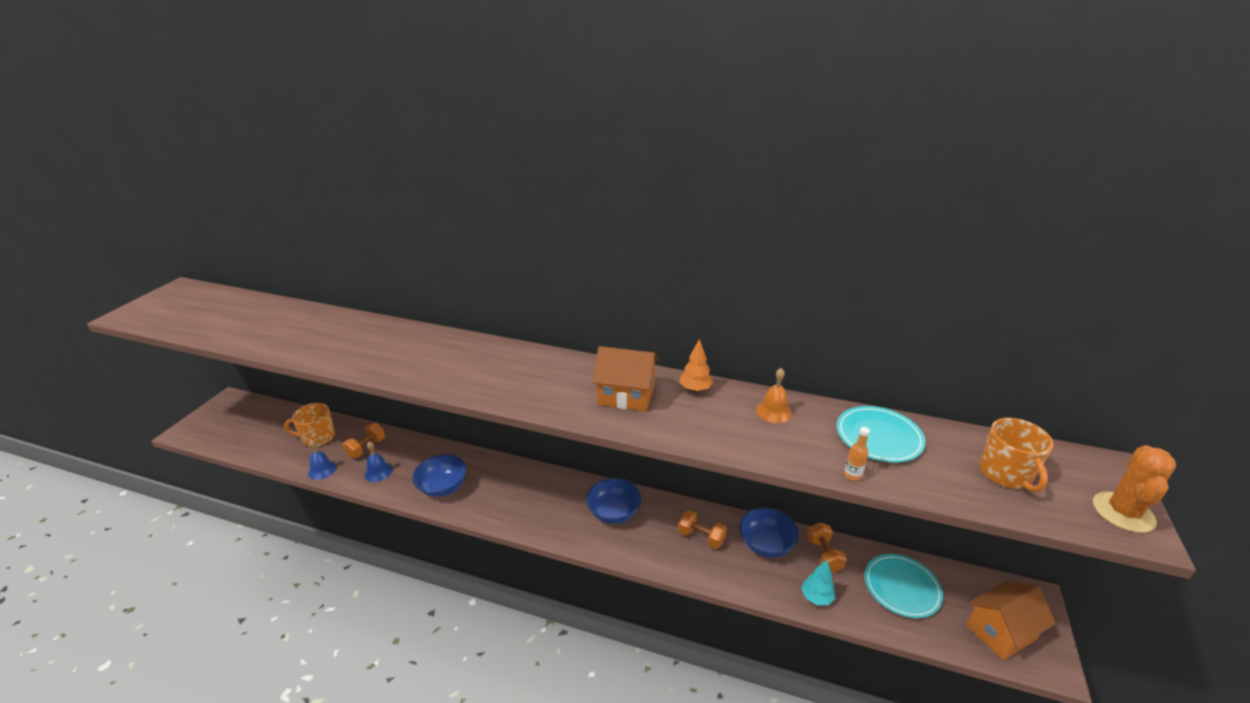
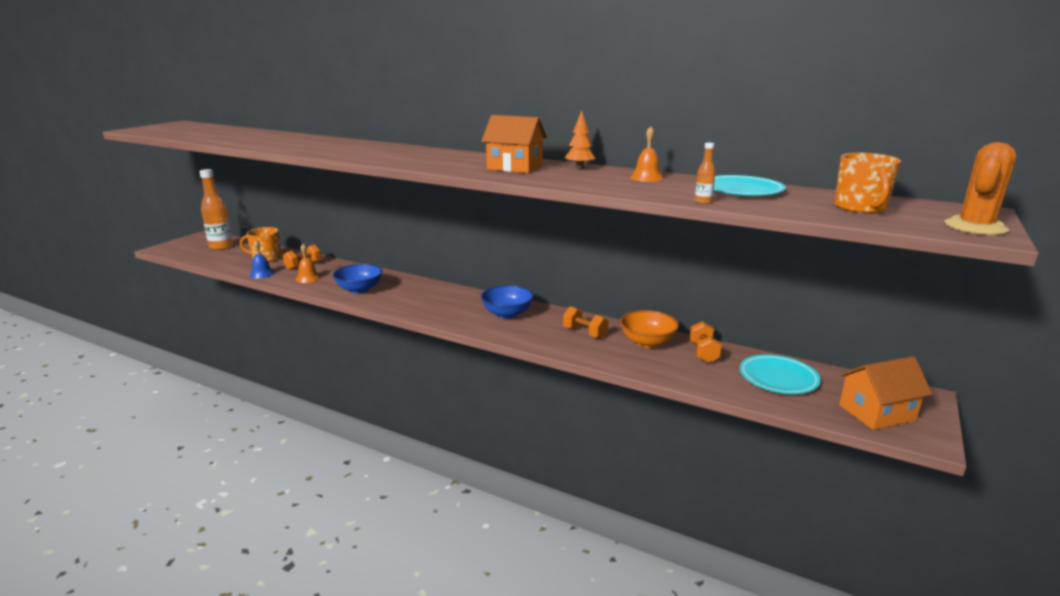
camera: 10 degrees right, 10 degrees down
(257, 420) = (221, 247): none -> orange bottle
(378, 472) = (308, 278): blue bell -> orange bell
(766, 544) = (647, 342): blue bowl -> orange bowl
(816, 597) = (685, 375): turquoise tree -> none

